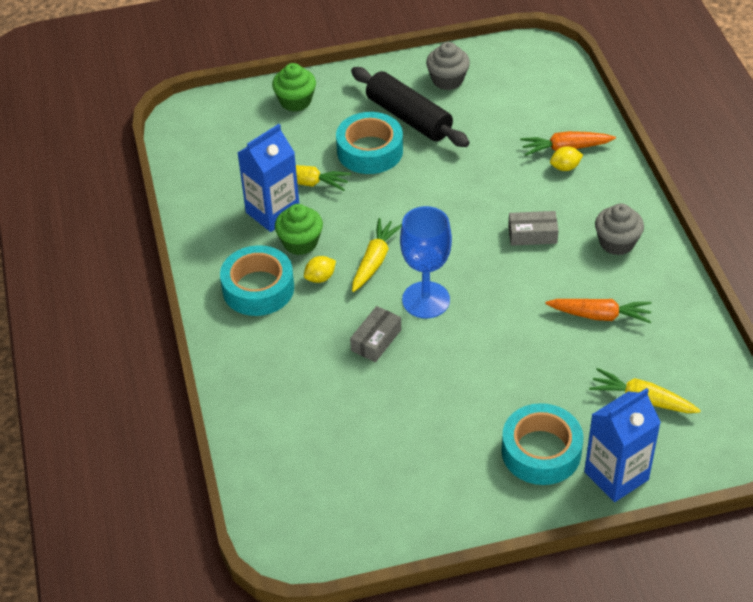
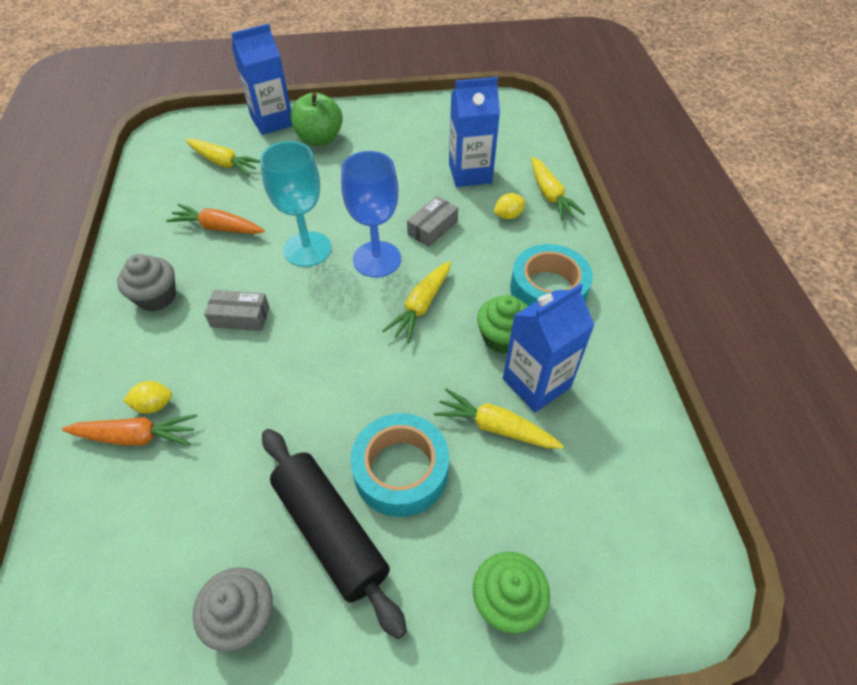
camera: 175 degrees left, 5 degrees up
(248, 396) = (550, 195): none -> yellow carrot
(320, 278) = (482, 294): yellow lemon -> yellow lemon (508, 215)
(342, 417) = (470, 173): none -> blue carton
(498, 303) = (307, 249): none -> turquoise goblet
(541, 451) = (319, 139): turquoise tape -> green apple

